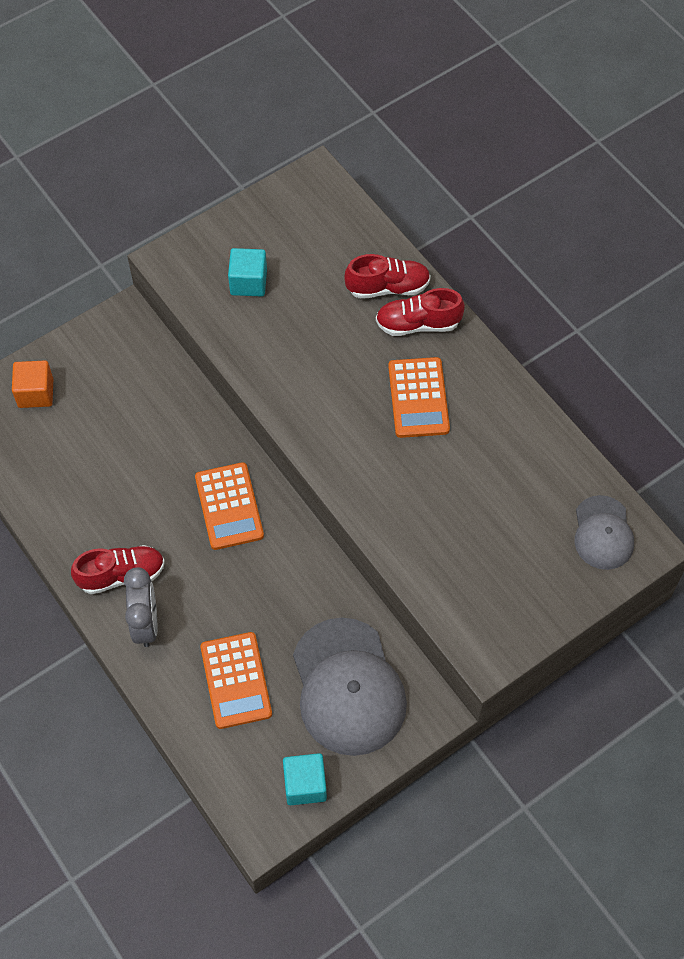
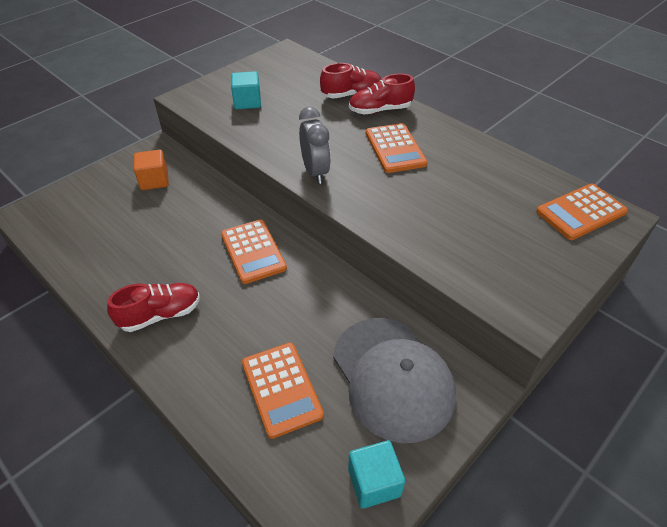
camera: 10 degrees left, 15 degrees down
(36, 393) = (84, 198): orange cube -> orange cube (154, 180)
(146, 623) = (186, 351): grey clock -> grey clock (315, 172)
(603, 533) = (580, 212): grey cap -> orange calculator

